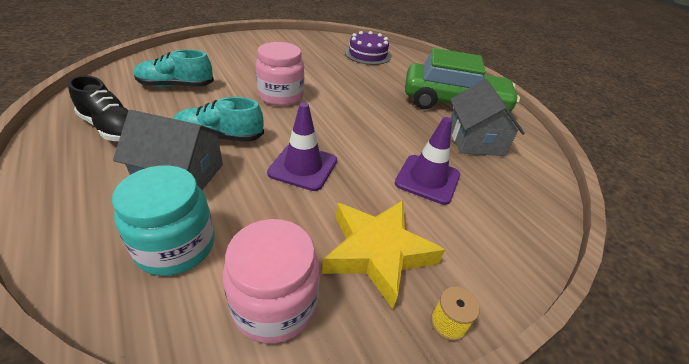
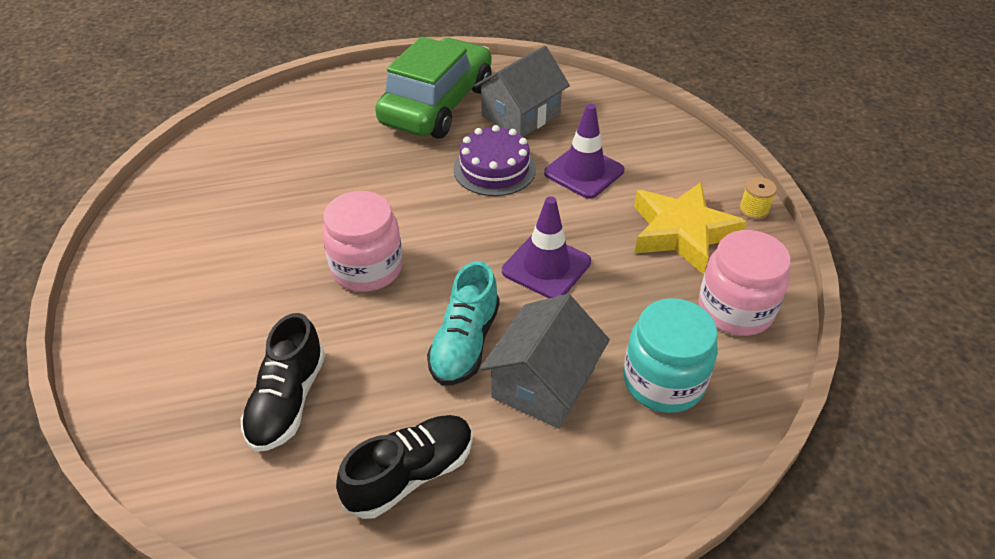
camera: 70 degrees left, 5 degrees up
(176, 86) = (287, 400): turquoise shoe -> black shoe
(367, 54) = (258, 148): purple cake -> purple cake (494, 169)
(475, 140) = (521, 115): grey house -> grey house turned 60 degrees counterclockwise

